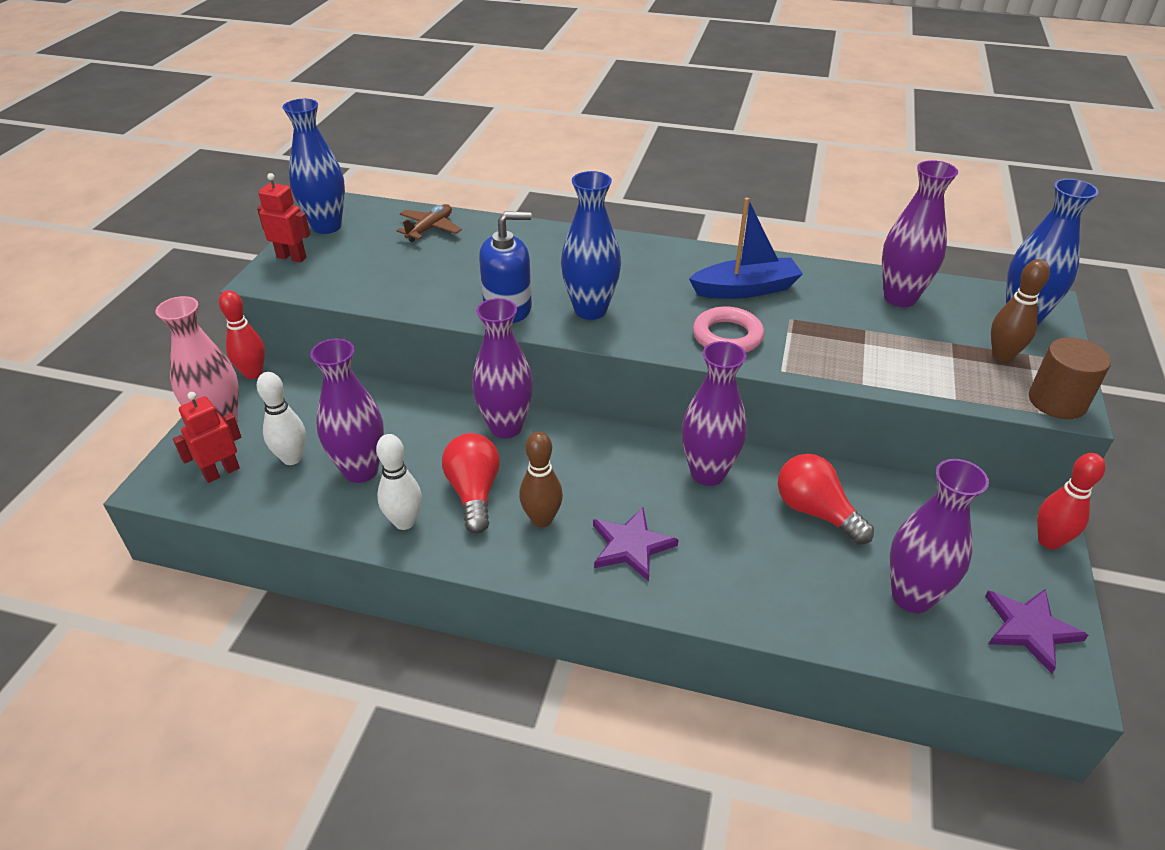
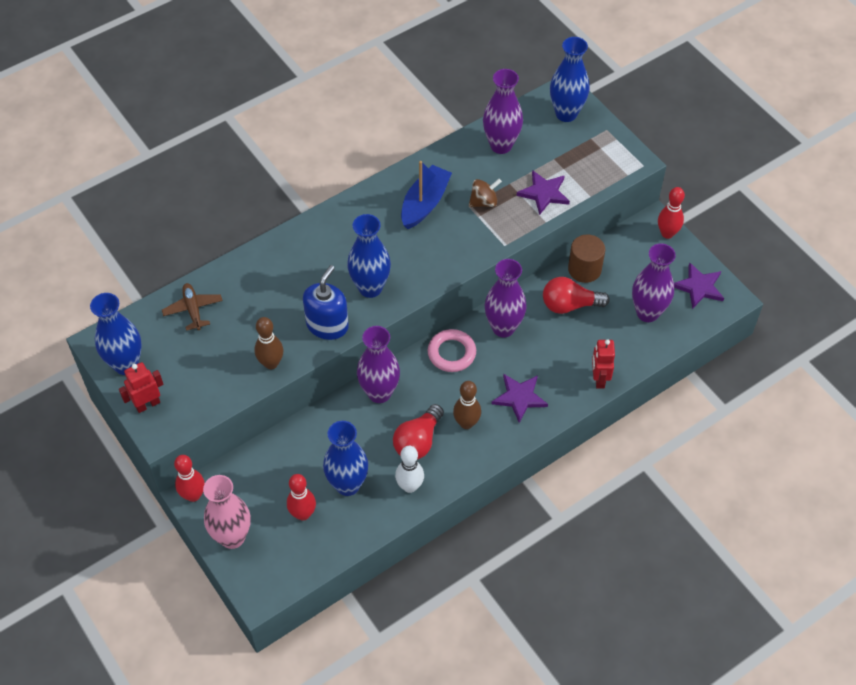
camera: 50 degrees left, 15 degrees up
(221, 472) = (281, 556): red robot -> red robot (599, 379)
(292, 458) = (303, 514): white bowling pin -> red bowling pin
(361, 470) = (347, 485): purple vase -> blue vase
(474, 493) = (418, 441): red light bulb -> red light bulb turned 90 degrees counterclockwise
(727, 336) = (456, 245): pink ring -> pink ring (451, 353)
(812, 325) = (484, 202): none -> brown spinning top
(896, 361) = (544, 193): none -> purple star
(1002, 355) = (582, 149): brown bowling pin -> brown bowling pin (271, 363)
(1057, 401) = (628, 161): brown cylinder -> brown cylinder (584, 269)

